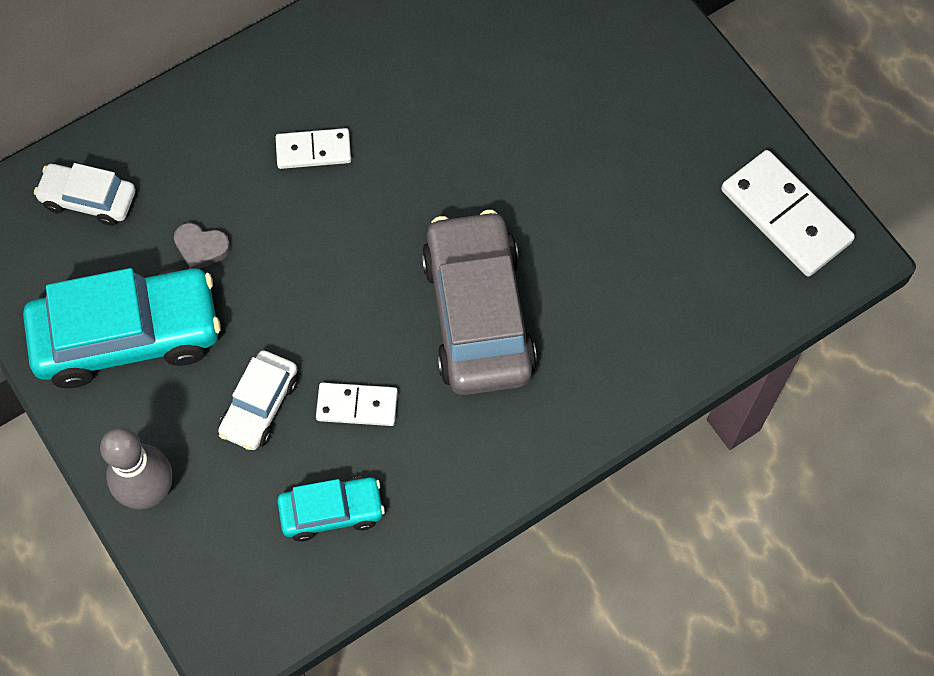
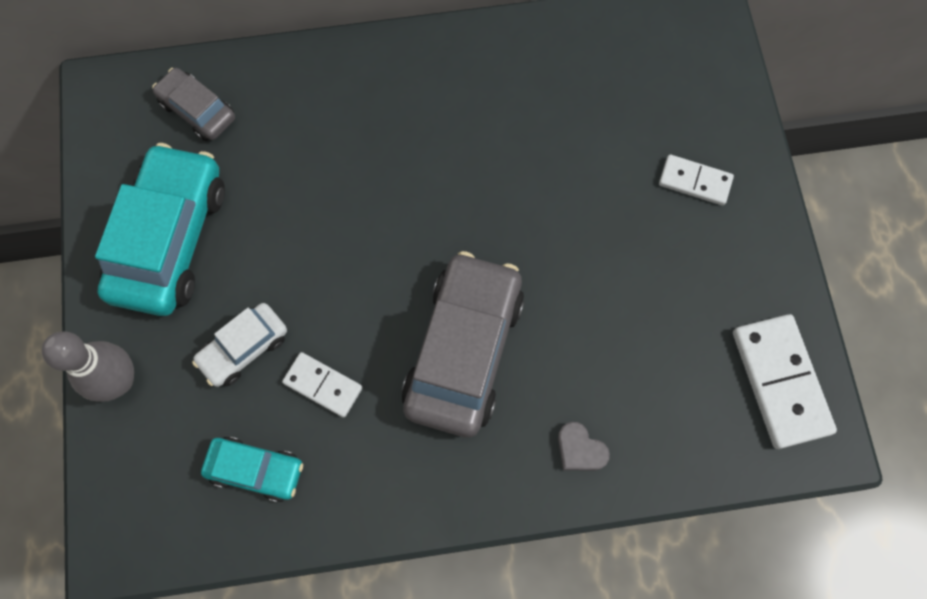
camera: 25 degrees right, 5 degrees up
(89, 199) = (197, 110): white car -> grey car
(128, 336) = (170, 239): turquoise car -> turquoise car turned 90 degrees counterclockwise
(201, 248) = (265, 190): grey heart -> grey heart (580, 450)
(313, 151) = (397, 146): white domino -> white domino (695, 181)

